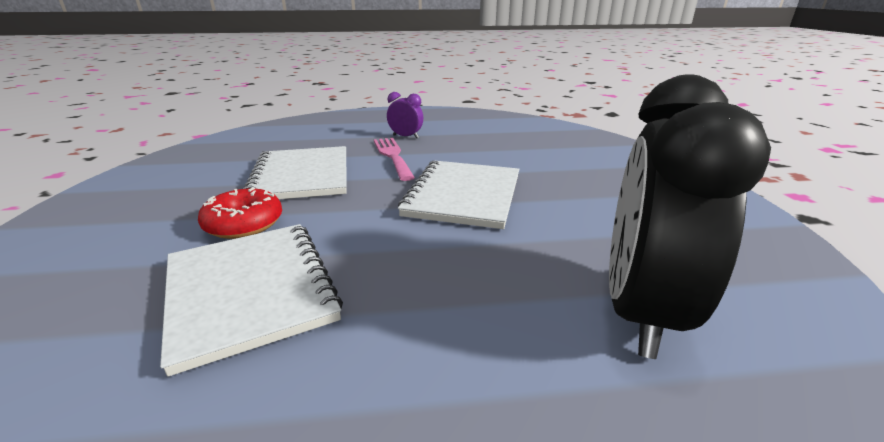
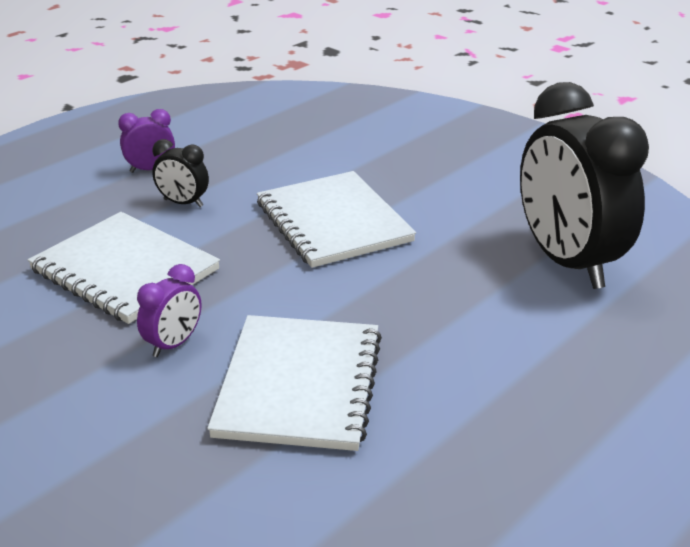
camera: 40 degrees left, 5 degrees up
(244, 224) = (174, 344): red donut -> purple clock
(250, 291) = (299, 385): white notebook -> white notebook turned 75 degrees clockwise
(392, 156) = (183, 203): pink fork -> black clock

